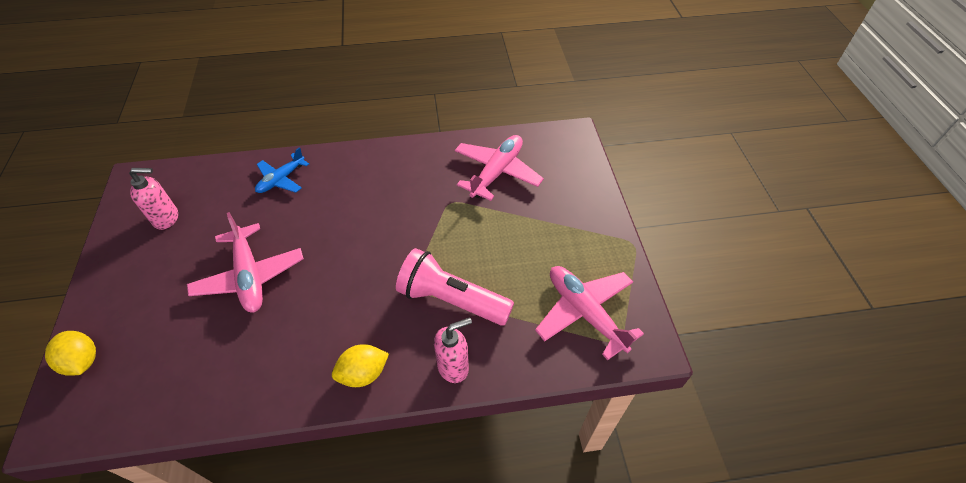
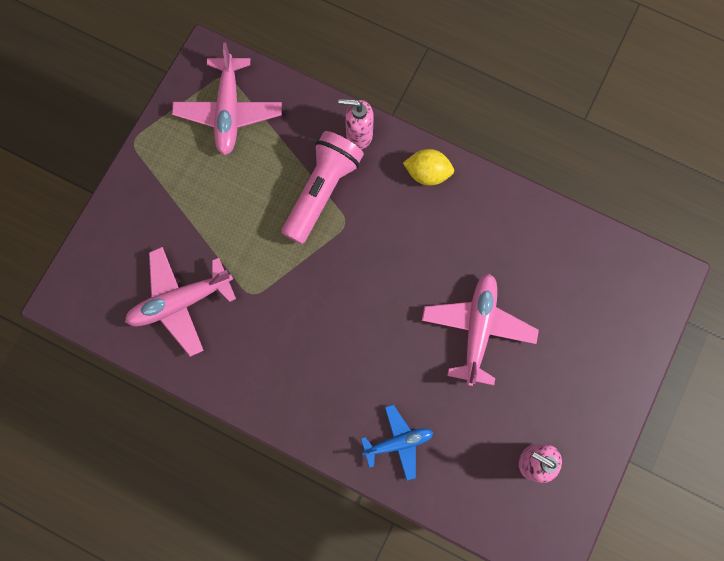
camera: 145 degrees left, 25 degrees up
(83, 361) = (640, 327): yellow lemon -> none
(451, 299) = (322, 191): pink flashlight -> pink flashlight turned 120 degrees counterclockwise

